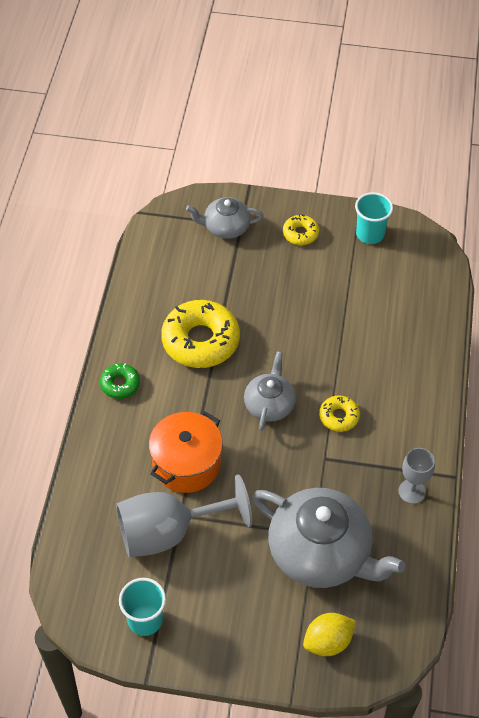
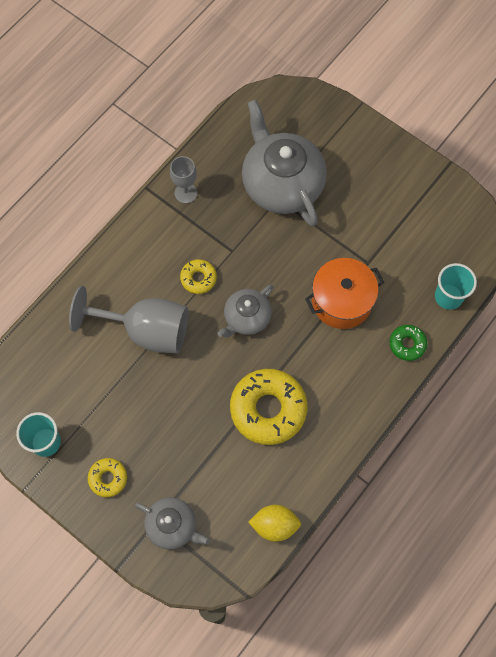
camera: 150 degrees left, 15 degrees up
(120, 384) = (359, 402): green donut -> green donut (407, 344)
(145, 620) = (433, 200): turquoise cup -> turquoise cup (448, 297)
(169, 532) = (384, 253): grey goblet -> grey goblet (146, 330)
(328, 642) = (315, 125): yellow lemon -> yellow lemon (274, 525)

